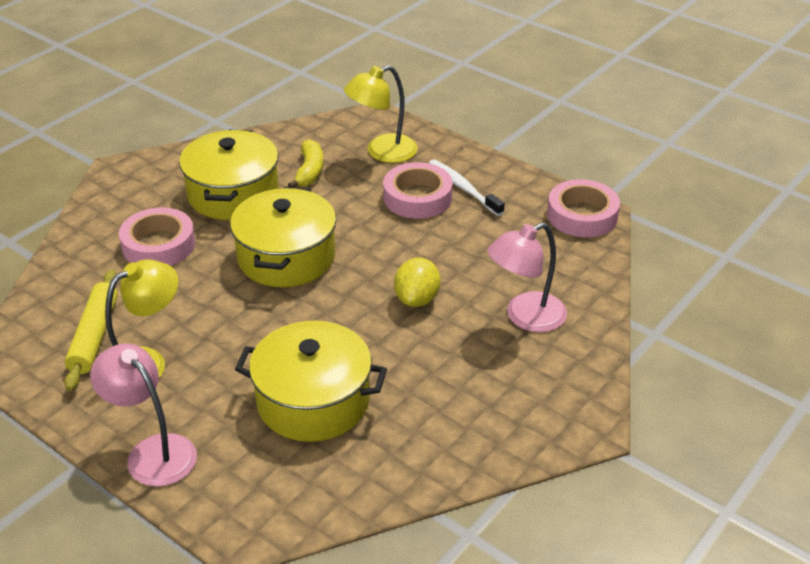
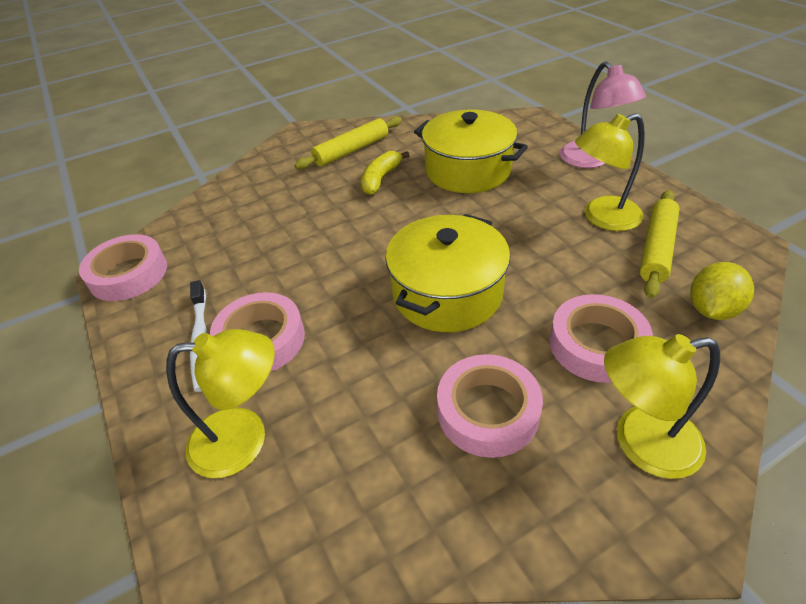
camera: 155 degrees left, 5 degrees up
(134, 199) = (641, 443): none -> yellow lamp
(233, 194) = (487, 411): yellow pot -> pink tape
(309, 171) = (365, 427): yellow banana -> yellow banana (381, 179)
(417, 299) = (346, 225): yellow lemon -> yellow lemon (711, 309)
(486, 405) = (351, 150): none -> yellow rolling pin
(525, 317) = (275, 196): pink lamp -> none

